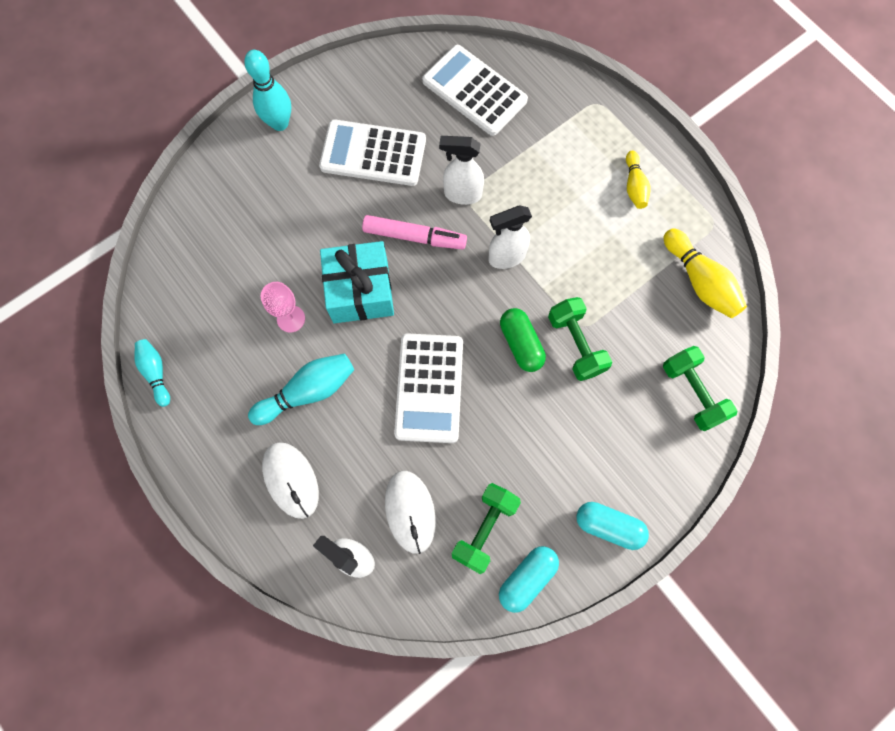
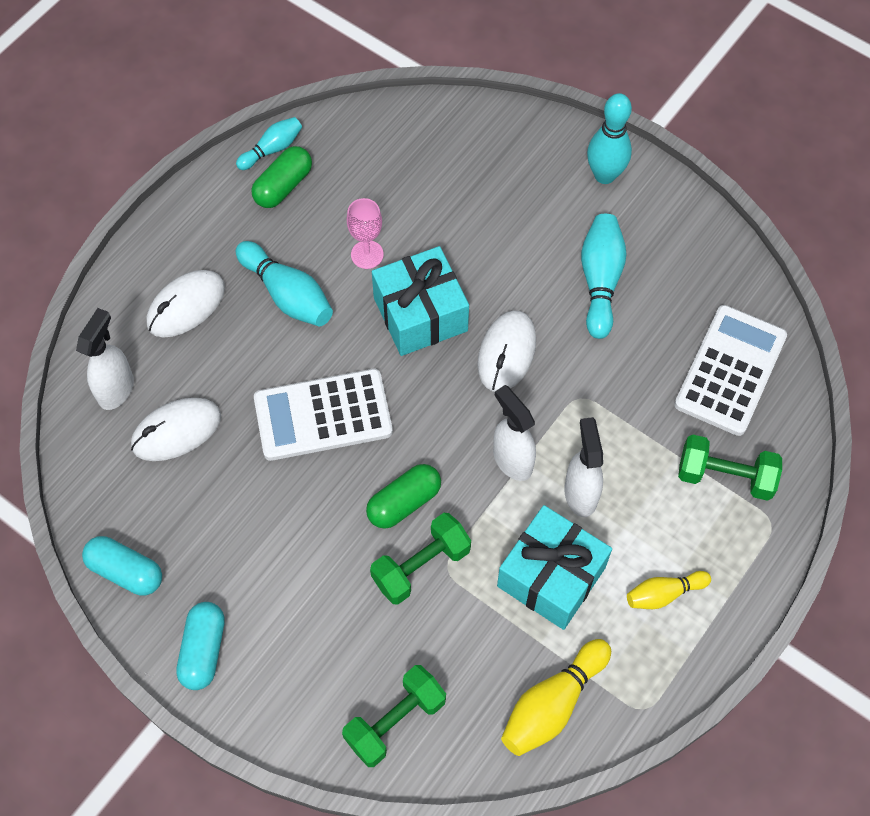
camera: 75 degrees right, 10 degrees down
(198, 372) = (283, 186): none -> green capsule
(373, 154) = (600, 281): white calculator -> turquoise bowling pin
(414, 236) = (506, 353): pink marker -> white mouse
(462, 194) = (580, 391): white spray bottle -> white spray bottle (580, 493)
(484, 528) = (173, 513): green dumbbell -> green dumbbell (725, 476)
(605, 255) = (551, 576): none -> turquoise gift

